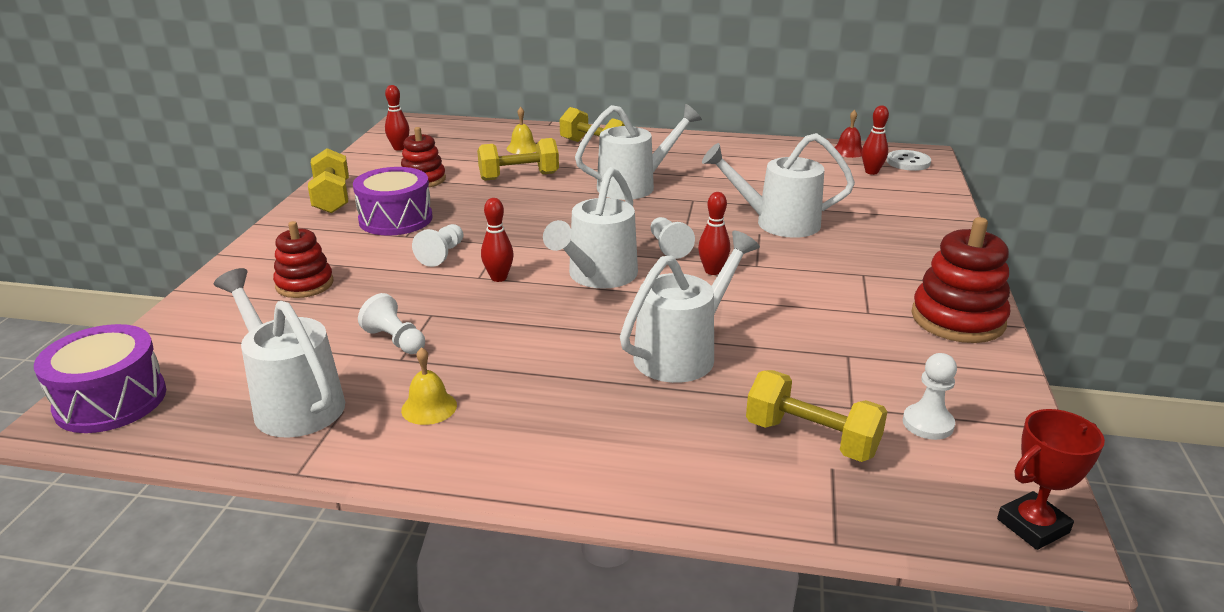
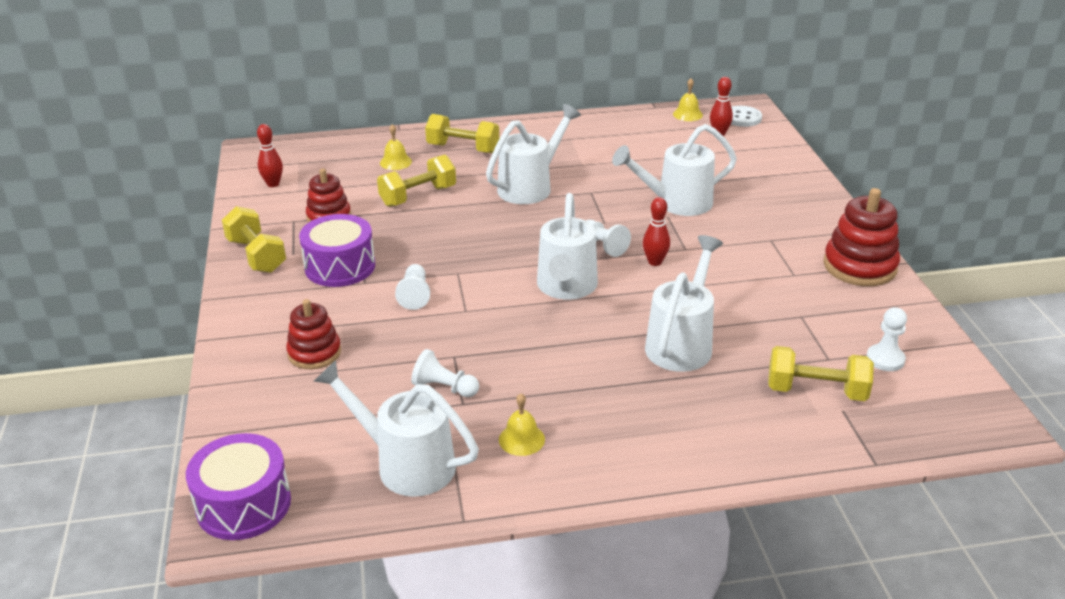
camera: 20 degrees left, 5 degrees up
(499, 278) = (483, 307): red bowling pin -> none
(848, 151) = (687, 114): red bell -> yellow bell
(1033, 526) = (986, 418): red trophy -> none

